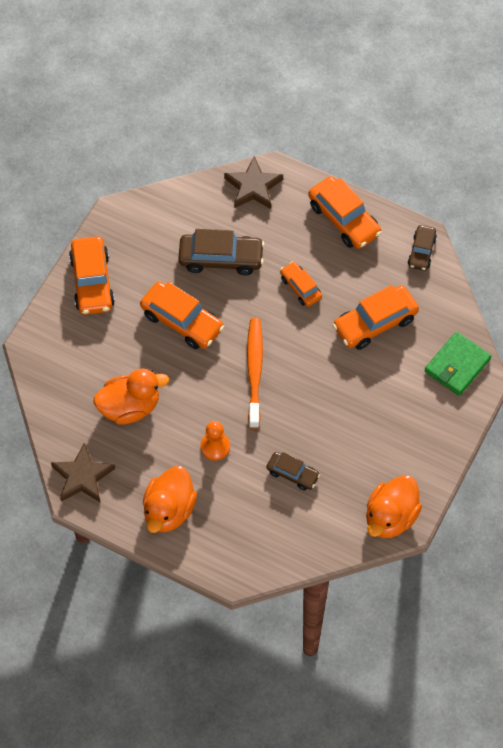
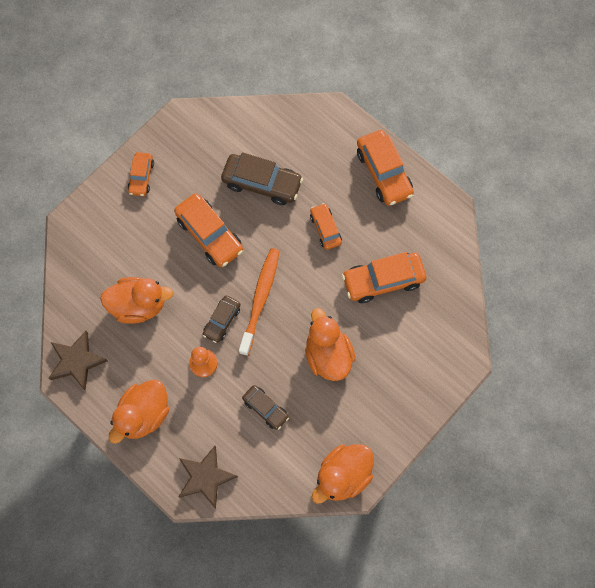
camera: 15 degrees right, 10 degrees up
(92, 282) = (141, 177): orange car -> orange car, size x0.59
(253, 187) = (310, 122): brown star -> brown star (205, 477)
(340, 407) = (328, 355): none -> orange duck
(421, 251) = (445, 221): brown car -> brown car (222, 321)
(457, 365) = (447, 341): green wallet -> none

